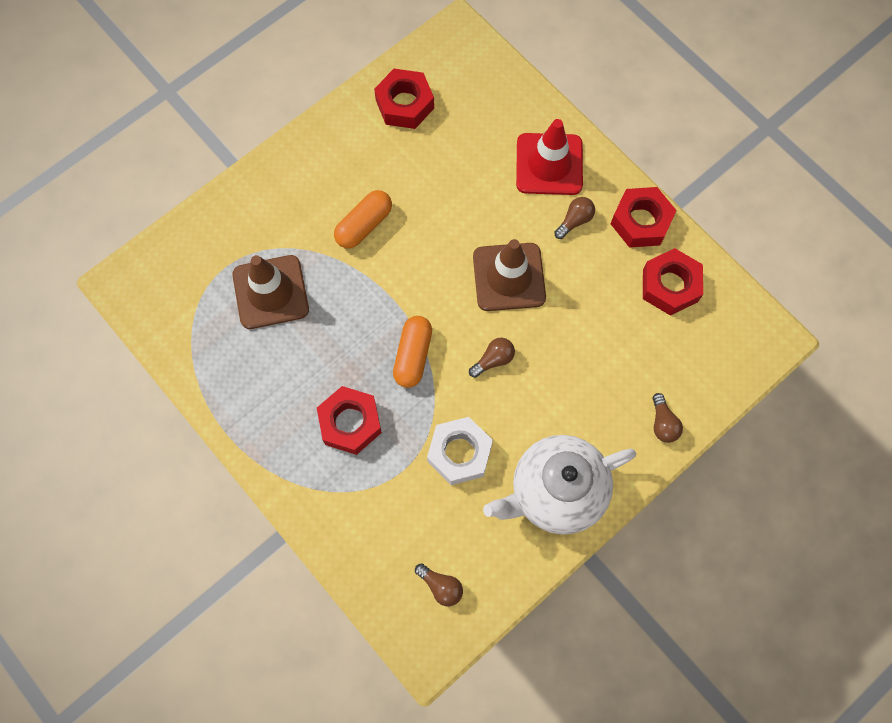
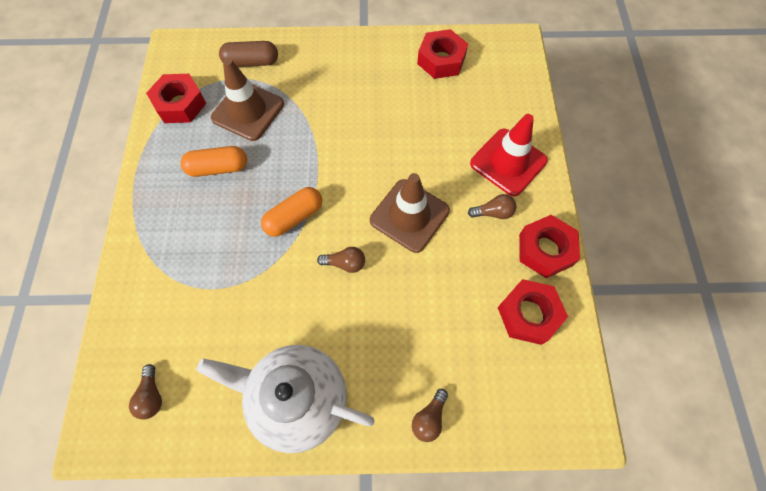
camera: 40 degrees right, 5 degrees down
(222, 241) = (251, 62): none -> brown capsule
(350, 423) = (211, 228): red nut -> red nut (180, 104)
(364, 225) = (344, 113): orange capsule -> orange capsule (218, 168)
(459, 453) = (259, 309): white nut -> none

